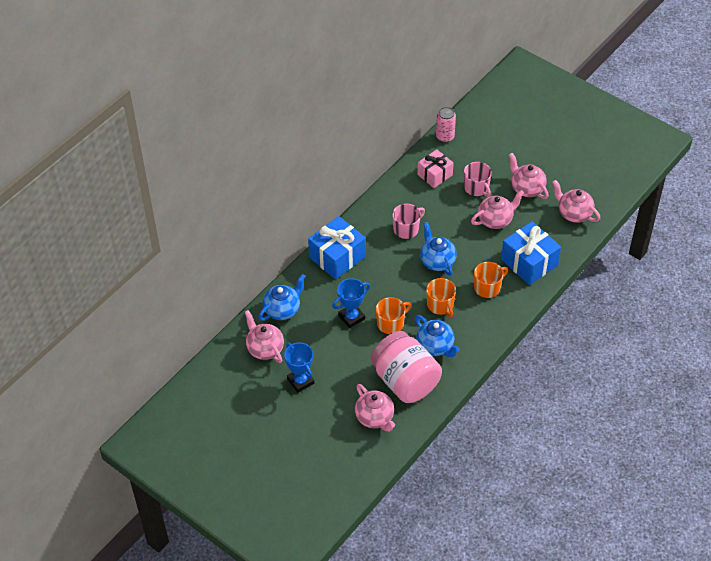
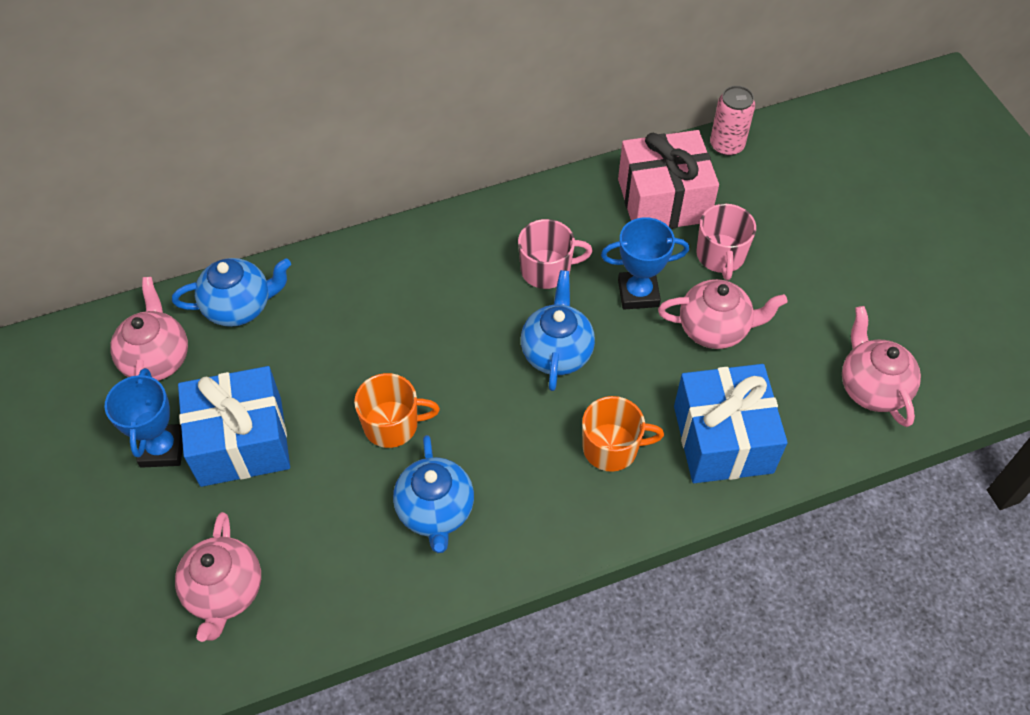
camera: 30 degrees right, 5 degrees up
(337, 257) = (396, 261): blue gift -> blue gift (241, 441)
(351, 317) = (336, 378): blue trophy -> blue trophy (638, 293)
(405, 381) = (332, 549): pink jar -> none
(435, 175) = (663, 200): pink gift -> pink gift, size x1.54
(440, 305) = (502, 437): orange mug -> none
(526, 189) = (811, 299): pink teapot -> none

